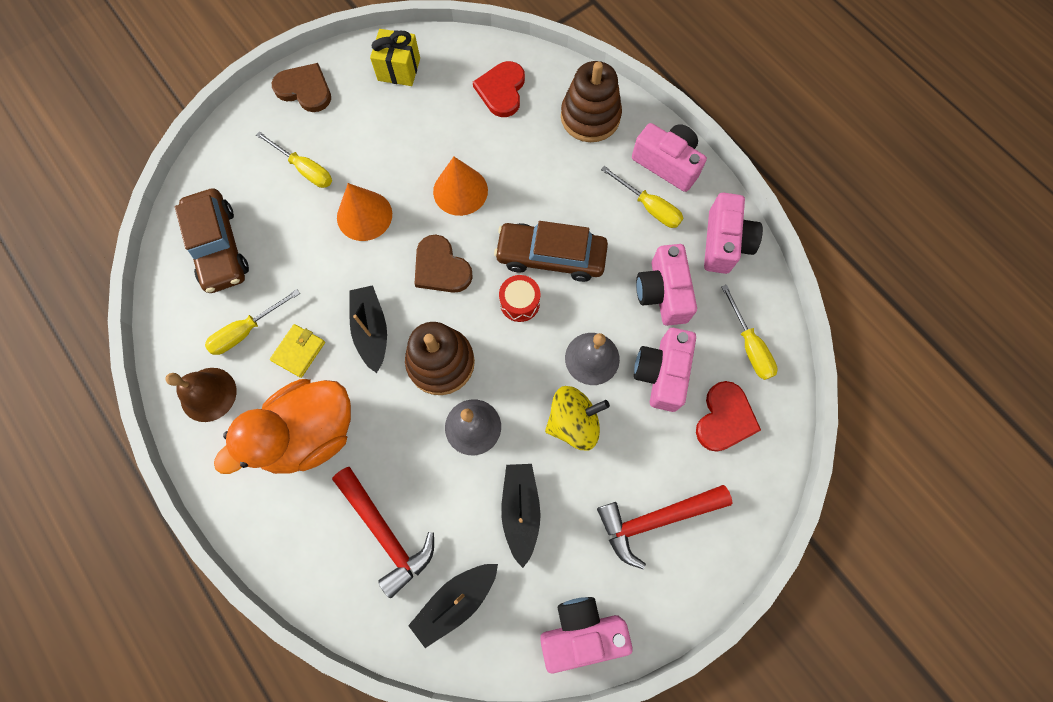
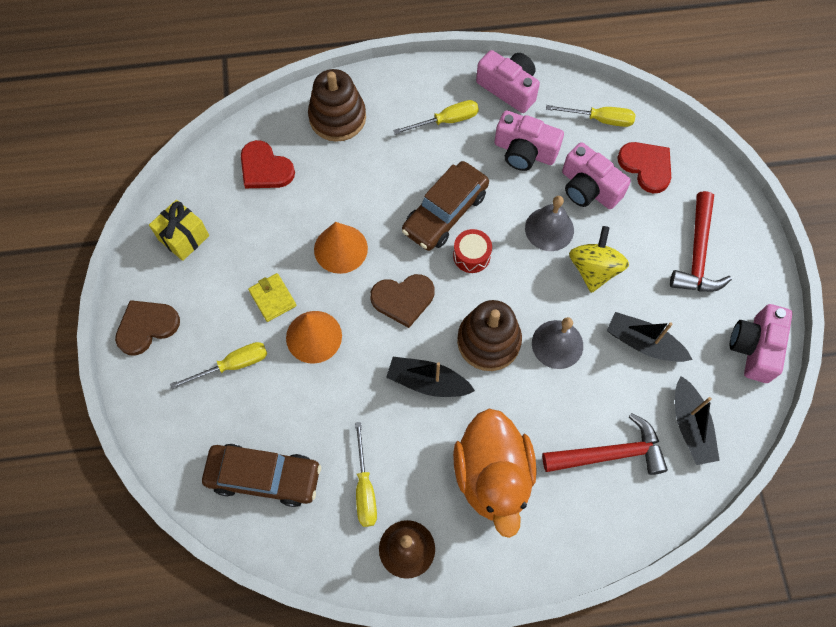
camera: 60 degrees left, 5 degrees down
(299, 351) = (411, 451): yellow wallet -> yellow wallet (272, 298)
(667, 164) = (417, 88): pink camera -> none

